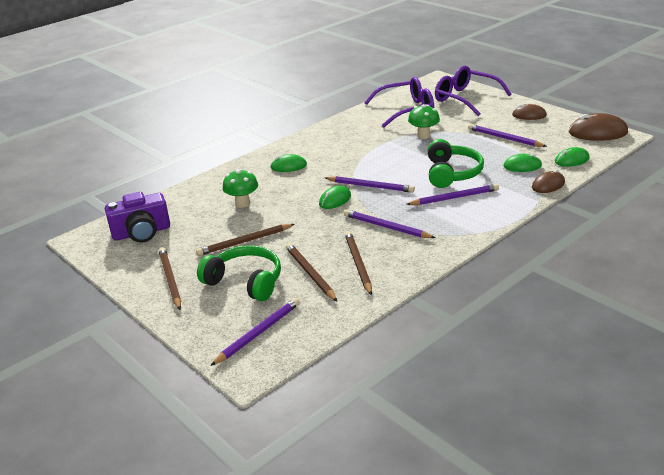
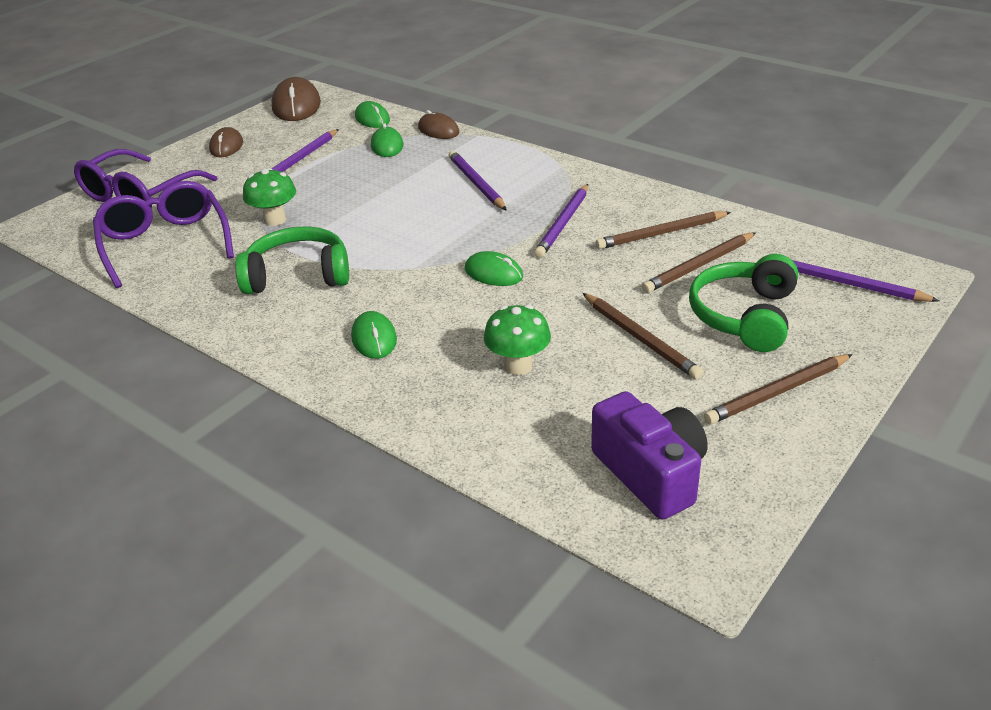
camera: 100 degrees left, 5 degrees up
(370, 186) = (448, 248): purple pencil -> none
(451, 173) = (406, 190): green headphones -> green headphones (298, 275)

